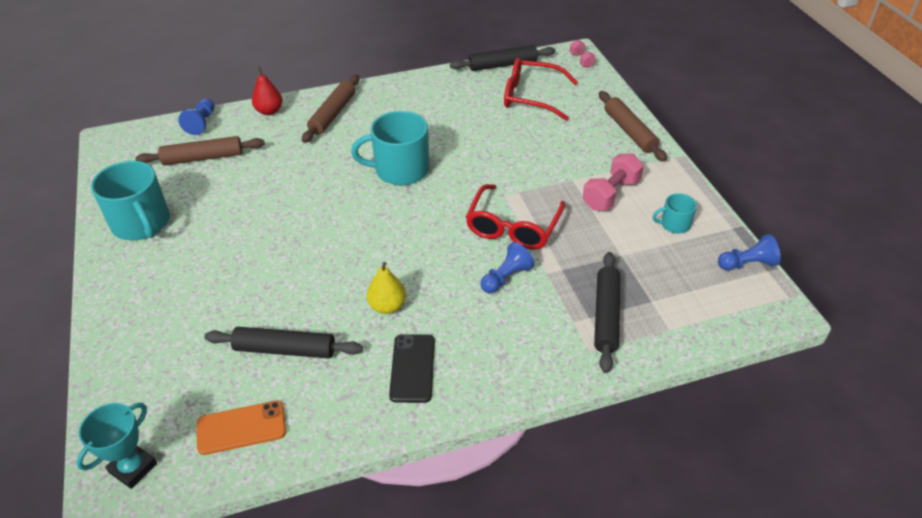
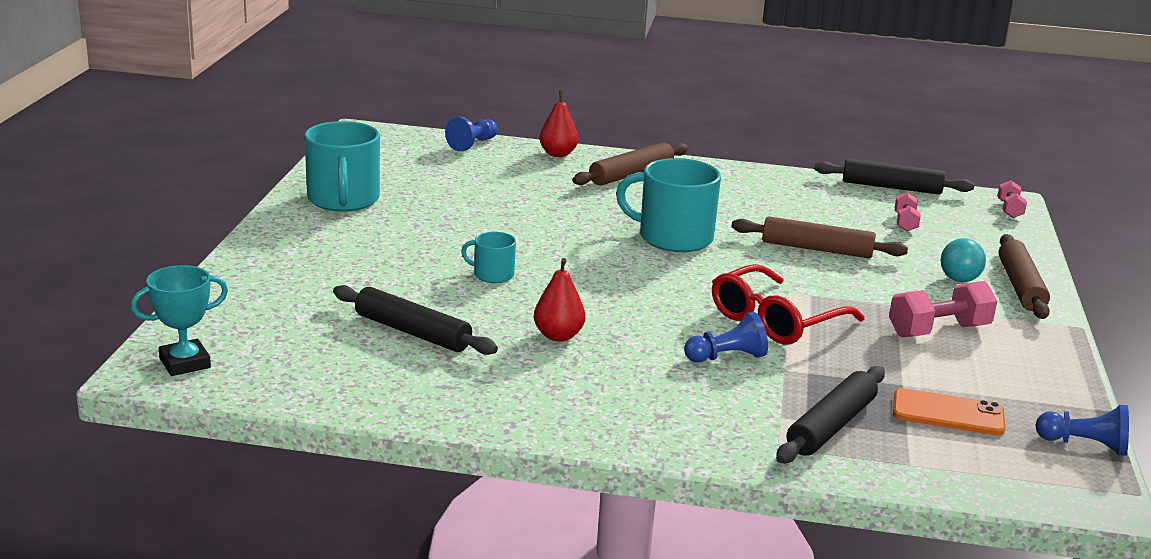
camera: 25 degrees right, 20 degrees down
(203, 158) = (451, 170): brown rolling pin -> brown rolling pin (816, 249)
(241, 428) = (316, 372): orange phone -> orange phone (948, 413)
(387, 306) = (558, 336): yellow pear -> red pear
(412, 368) = (543, 390): black phone -> none
(531, 97) = (905, 222): red glasses -> pink dumbbell
(593, 139) = (959, 279): none -> turquoise ball
(674, 224) = (1007, 381): turquoise mug -> turquoise mug (492, 274)

